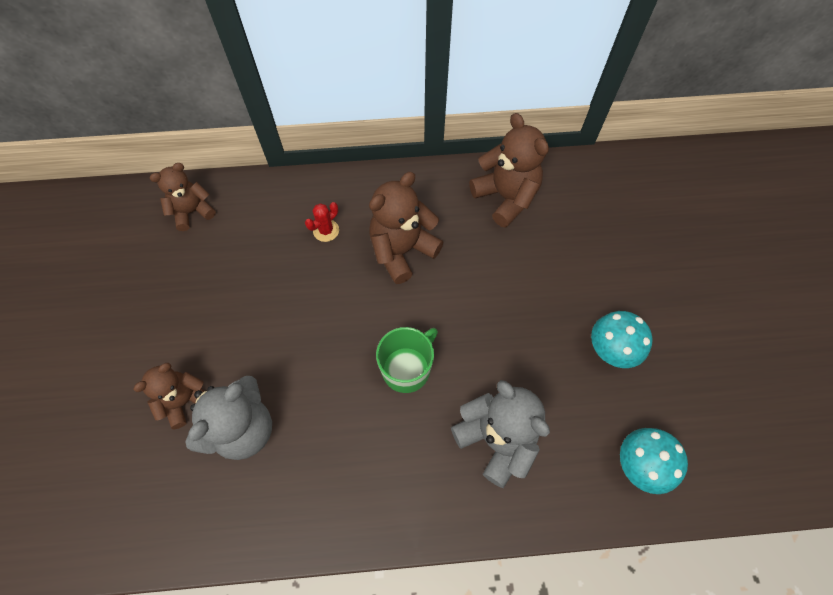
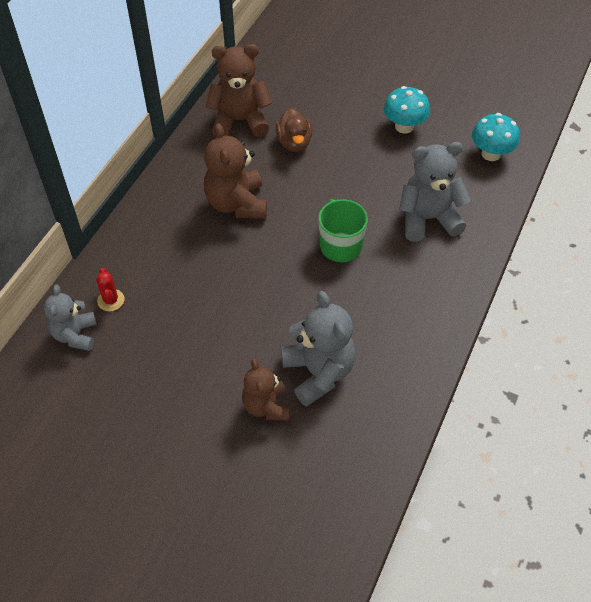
camera: 60 degrees left, 10 degrees down
(192, 212) = (75, 335): brown teddy bear -> grey teddy bear
(326, 230) = (177, 245): red cactus -> red cactus (111, 300)
(511, 258) = (294, 143): none -> brown duck

